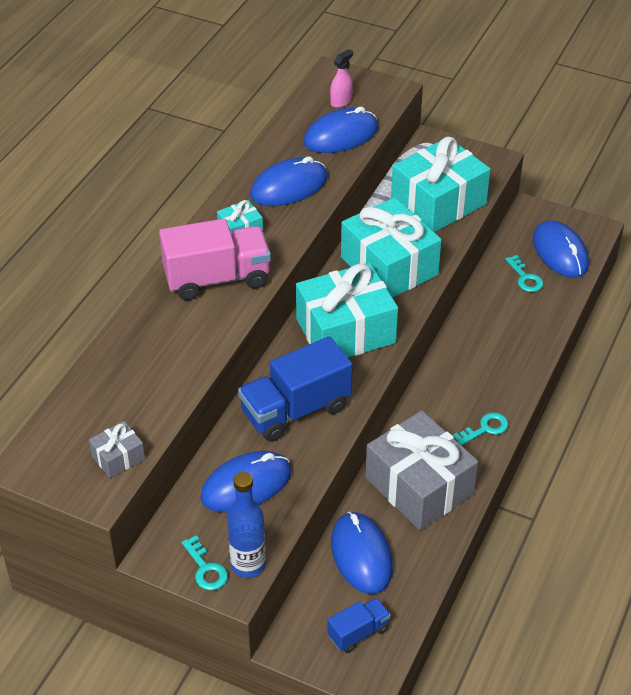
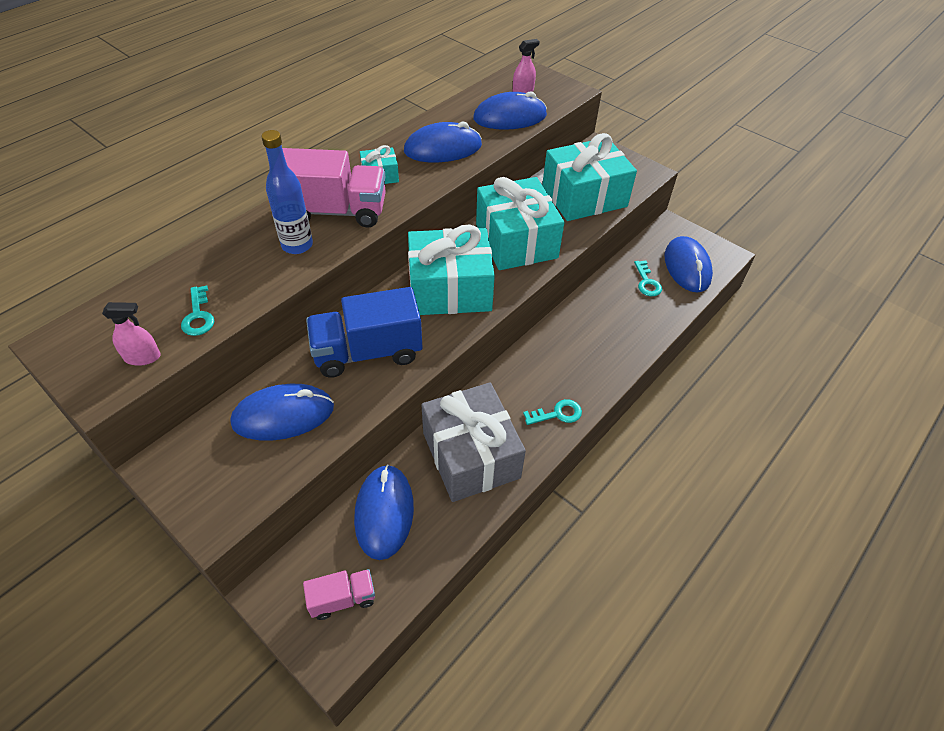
camera: 15 degrees right, 5 degrees up
(118, 457) = (143, 357): grey gift -> pink spray bottle
(206, 569) = (197, 494): turquoise key -> turquoise key (198, 316)
(248, 564) = (239, 501): blue bottle -> blue bottle (297, 245)
(358, 632) = (343, 599): blue truck -> pink truck

